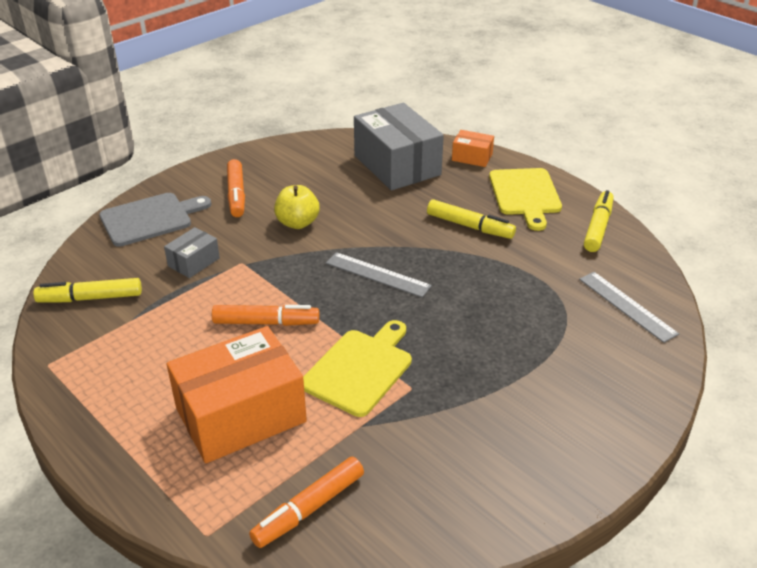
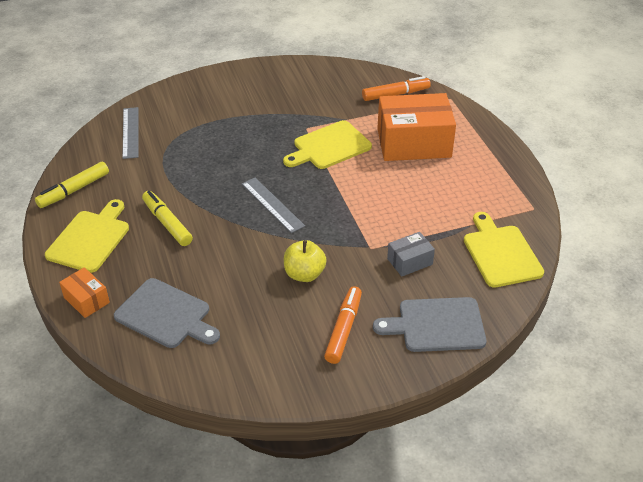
camera: 155 degrees left, 5 degrees up
(90, 298) = (500, 253): yellow marker -> yellow cutting board
(266, 322) = (373, 193): orange marker -> none
(397, 165) = (166, 315): grey box -> grey cutting board

